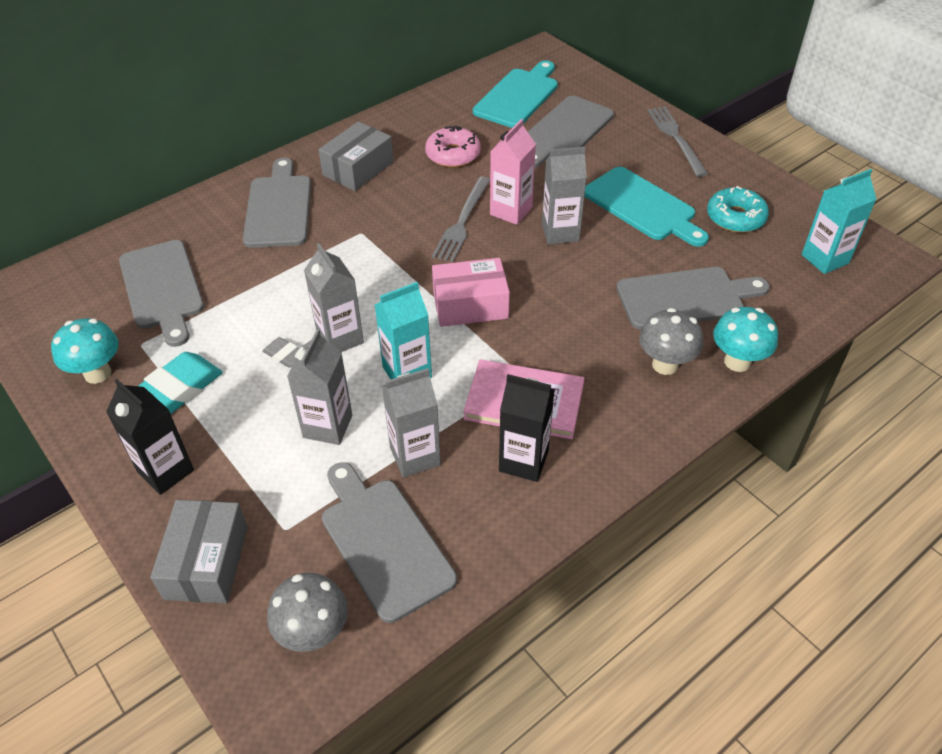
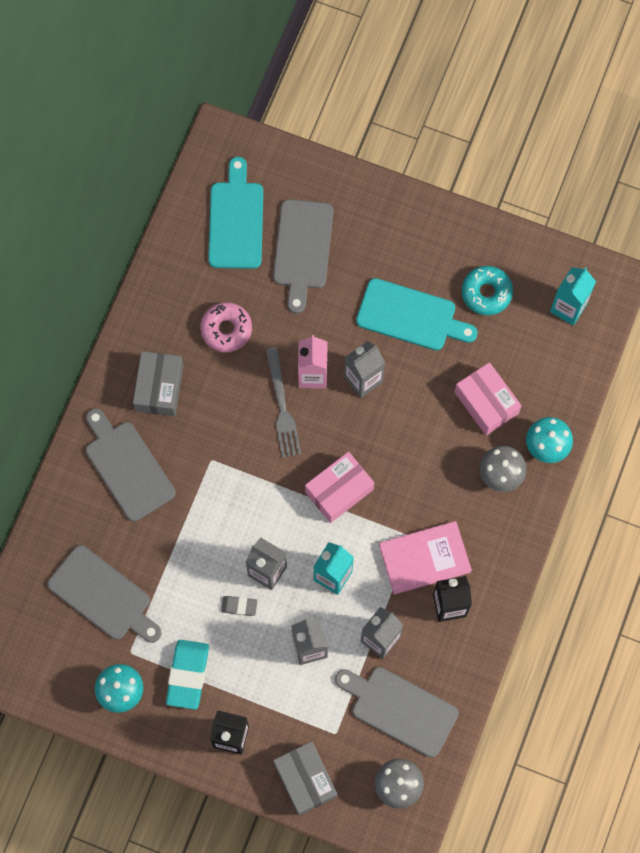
camera: 30 degrees left, 25 degrees up
(676, 138) = (398, 213): grey fork -> none
(685, 298) = (486, 403): grey cutting board -> pink box

